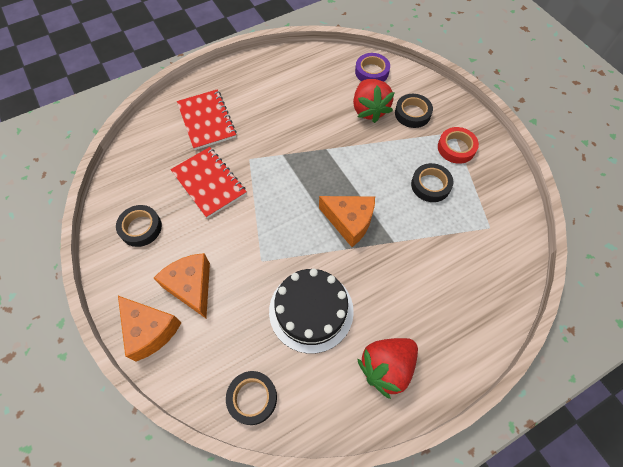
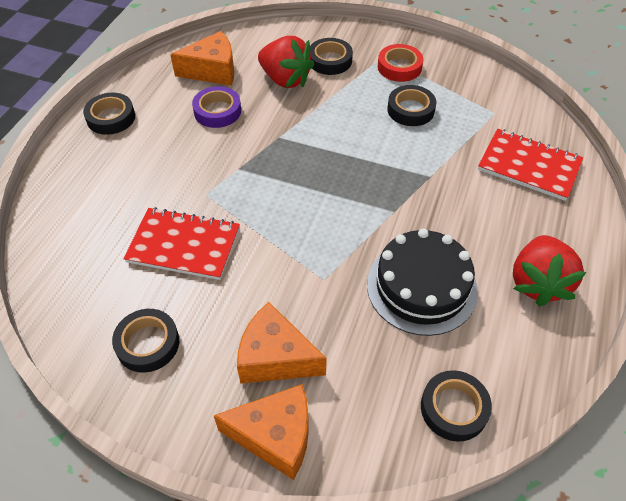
camera: 40 degrees left, 10 degrees down
(207, 121) = (113, 187): red notebook -> red notebook (529, 166)
(245, 74) = (111, 118): none -> black tape
(349, 222) = (372, 186): orange cheese -> orange cheese (212, 71)
(371, 72) = (251, 46): purple tape -> purple tape (217, 111)

